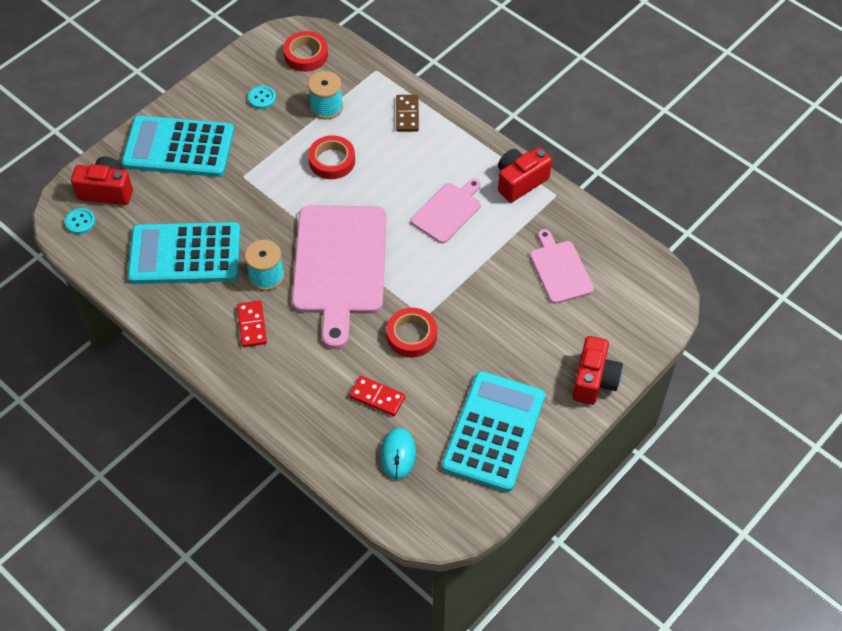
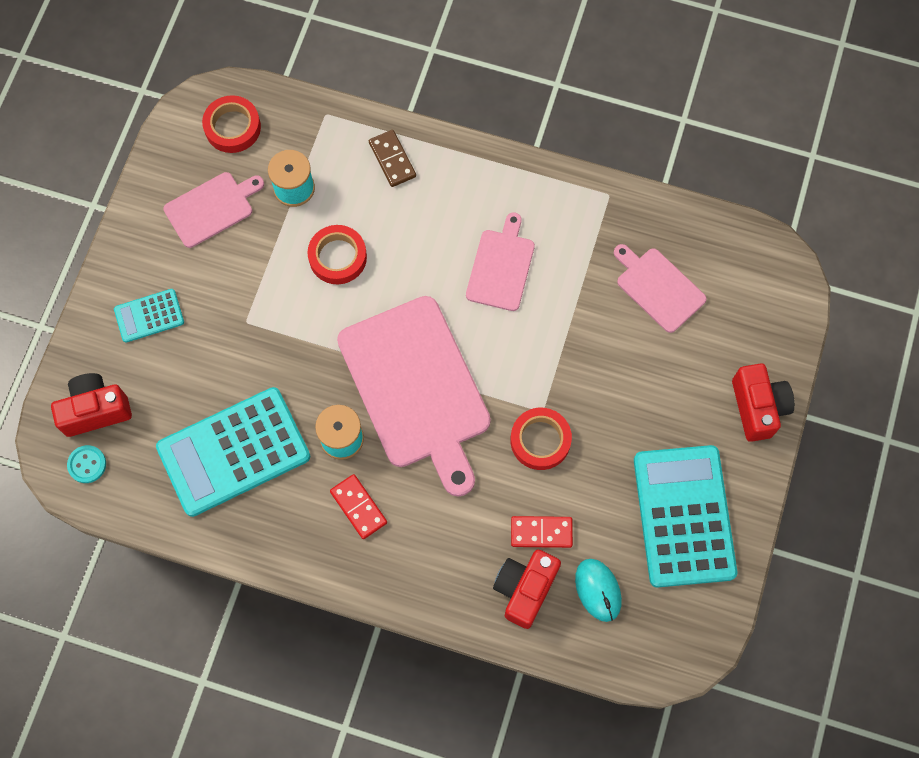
camera: 25 degrees left, 15 degrees up
(178, 147) = (149, 316): turquoise calculator -> turquoise calculator, size x0.48
(262, 98) = (211, 208): turquoise button -> pink cutting board
(520, 182) = (562, 194): red camera -> red camera (525, 589)

